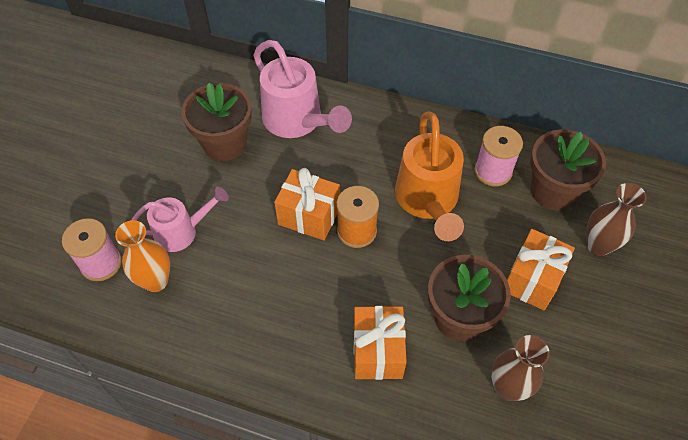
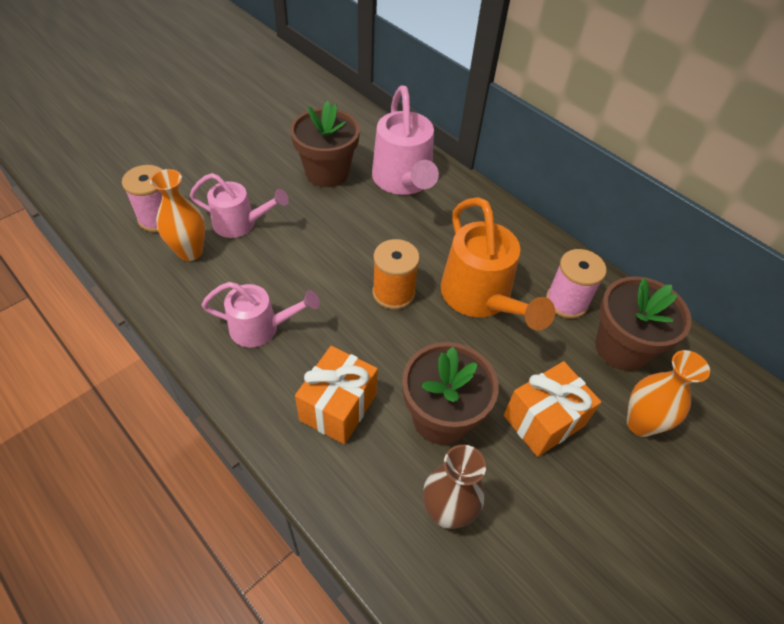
camera: 25 degrees right, 5 degrees down
(270, 318) = (262, 328): none -> pink watering can
(309, 216) = (358, 260): orange gift -> none
(428, 201) = (481, 299): orange watering can -> orange watering can turned 45 degrees counterclockwise
(598, 245) = (640, 423): brown vase -> orange vase

